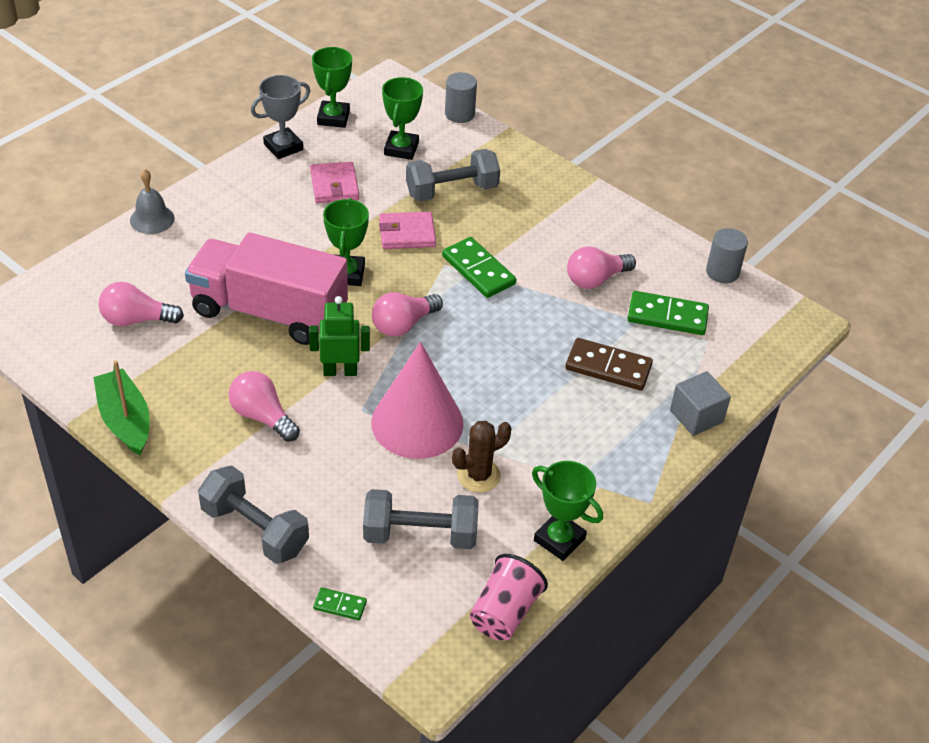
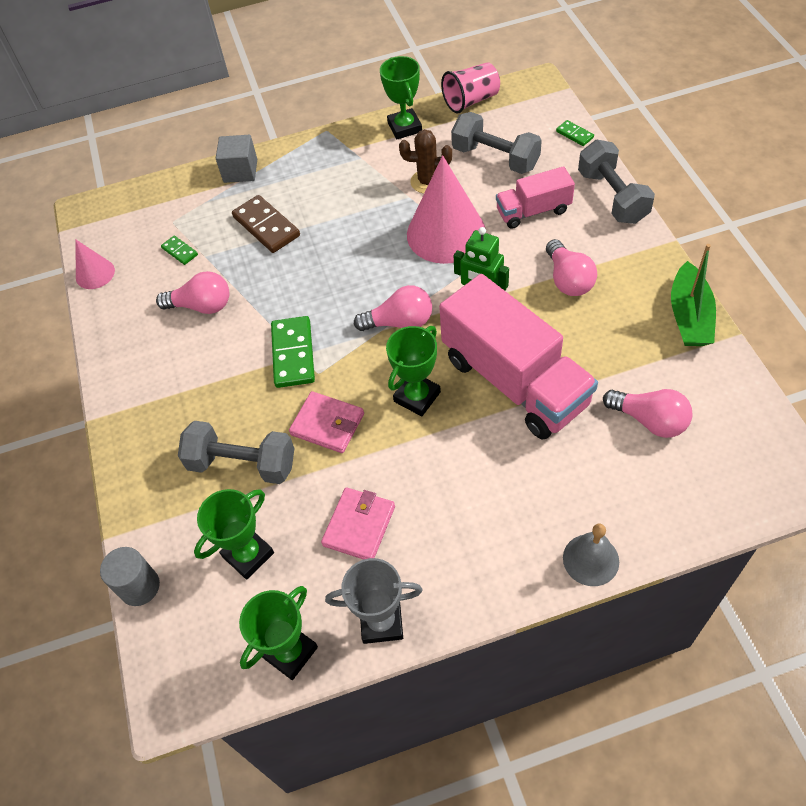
camera: 140 degrees left, 10 degrees up
(337, 480) = (533, 211): none -> pink truck
(667, 316) = (180, 251): green domino -> green domino, size x0.52
(722, 272) = (95, 274): grey cylinder -> pink cone

